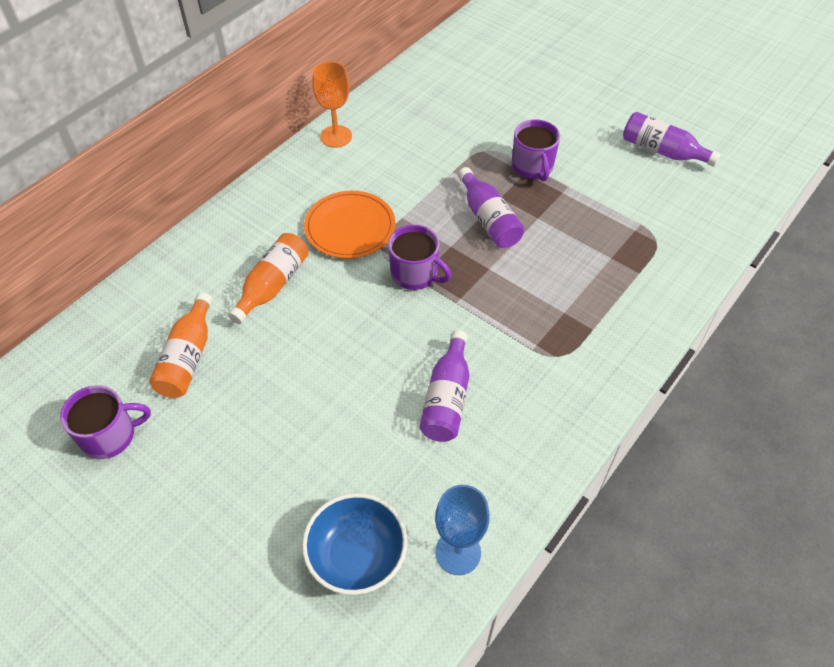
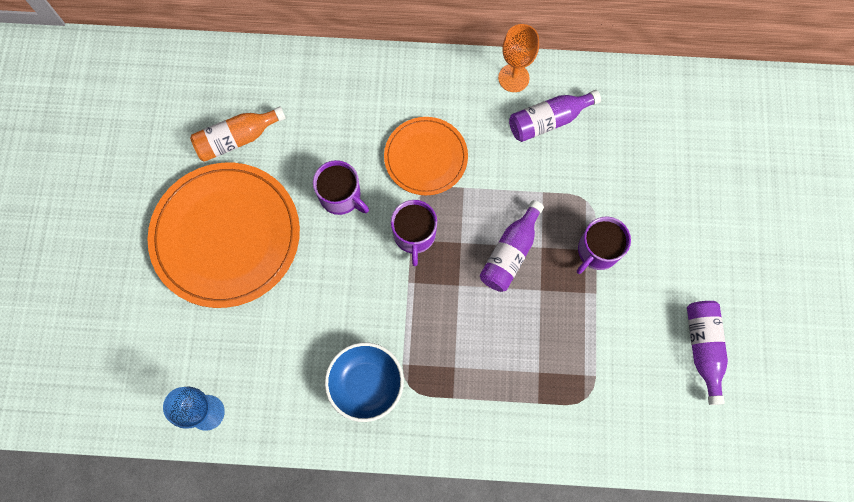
camera: 55 degrees right, 20 degrees up
(110, 435) = (151, 140): purple mug -> purple mug (341, 196)
(272, 285) = (333, 145): orange bottle -> none
(280, 424) = (226, 236): none -> orange plate
(357, 555) = (166, 351): blue bowl -> blue bowl (366, 384)
(447, 398) = (318, 330): purple bottle -> purple bottle (548, 120)

